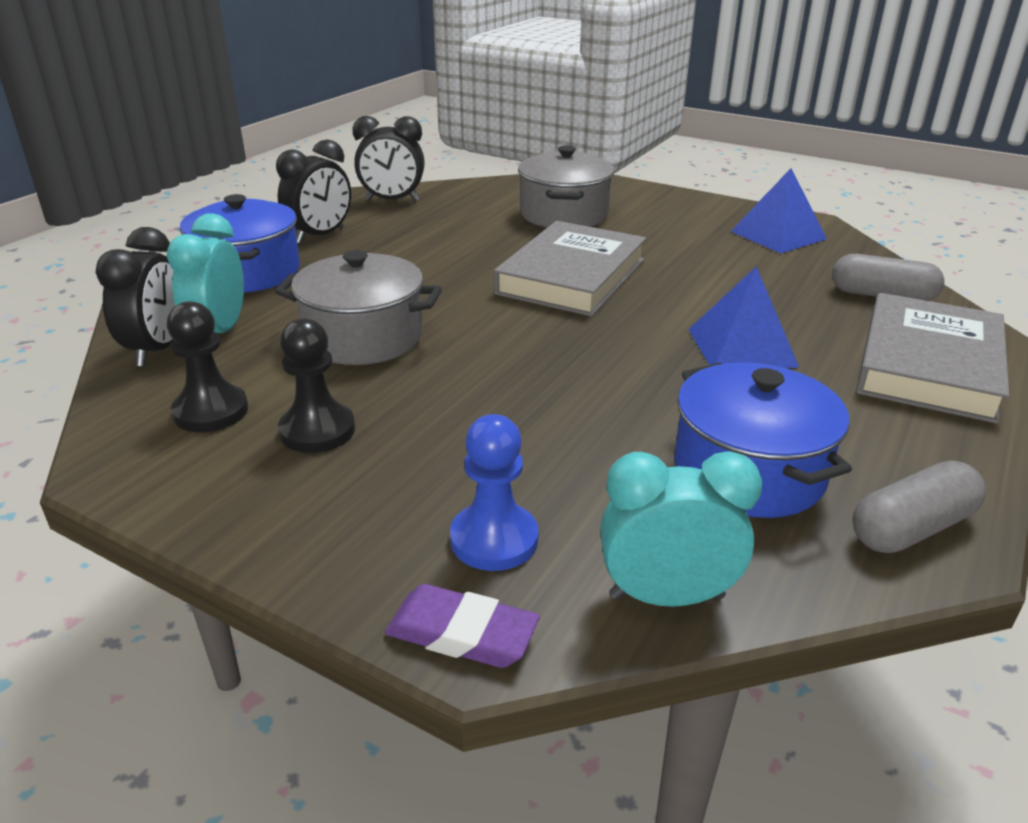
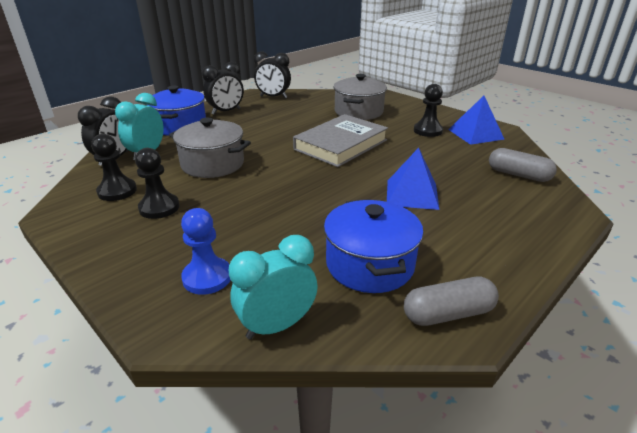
camera: 15 degrees right, 0 degrees up
(462, 633) = (158, 323): purple eraser -> none
(666, 596) = (277, 325): turquoise clock -> turquoise clock turned 45 degrees counterclockwise
(700, 237) = (427, 131): none -> black pawn
(928, 365) = (522, 219): grey book -> none

